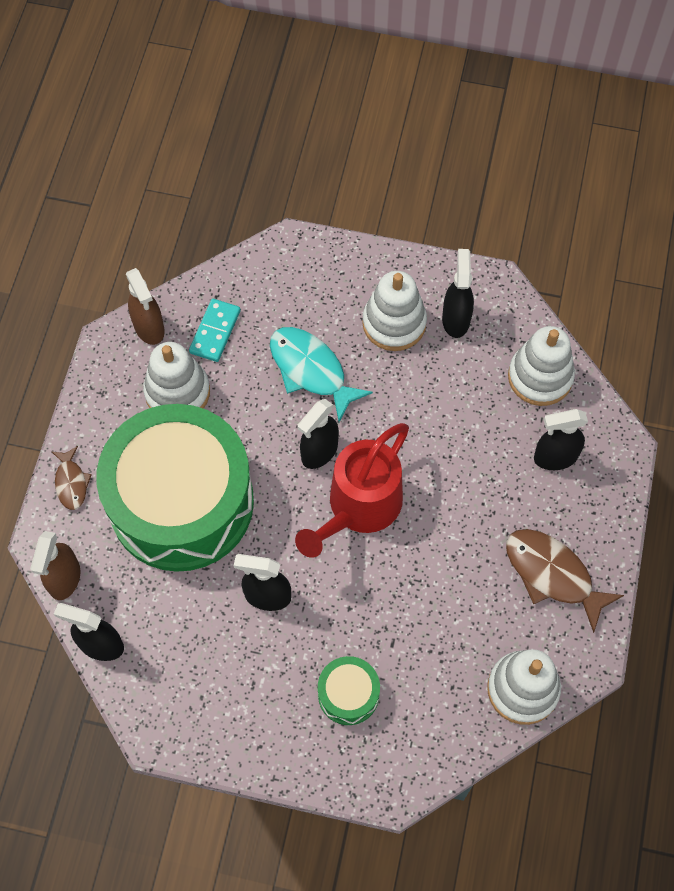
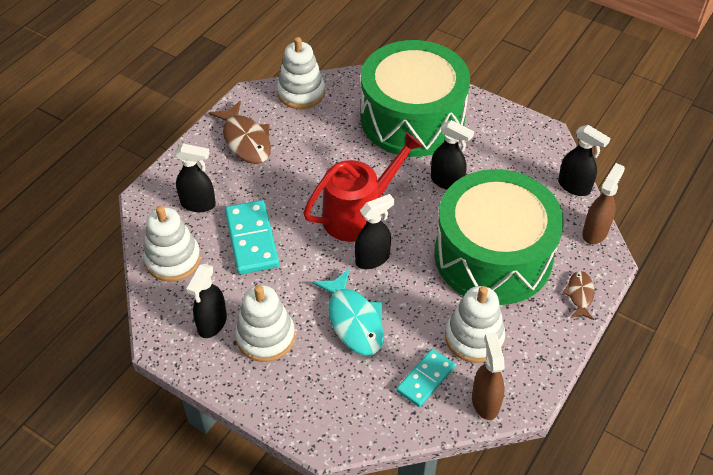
camera: 160 degrees left, 15 degrees down
(348, 694) = (412, 118): green drum -> green drum, size x2.50
(467, 431) = (252, 239): none -> turquoise domino

